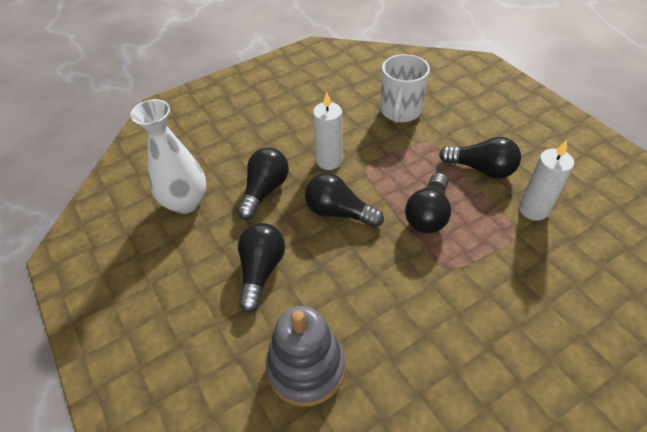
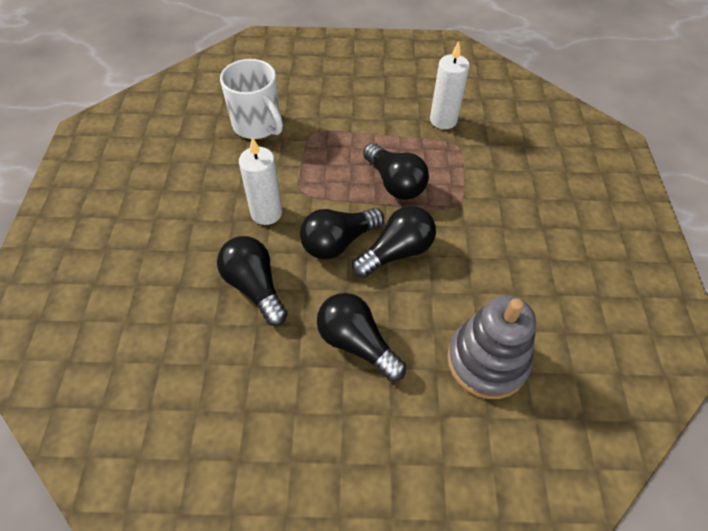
camera: 60 degrees left, 5 degrees up
(186, 202) = (201, 371): white vase -> none
(481, 169) = (377, 120): black light bulb -> black light bulb (396, 252)

